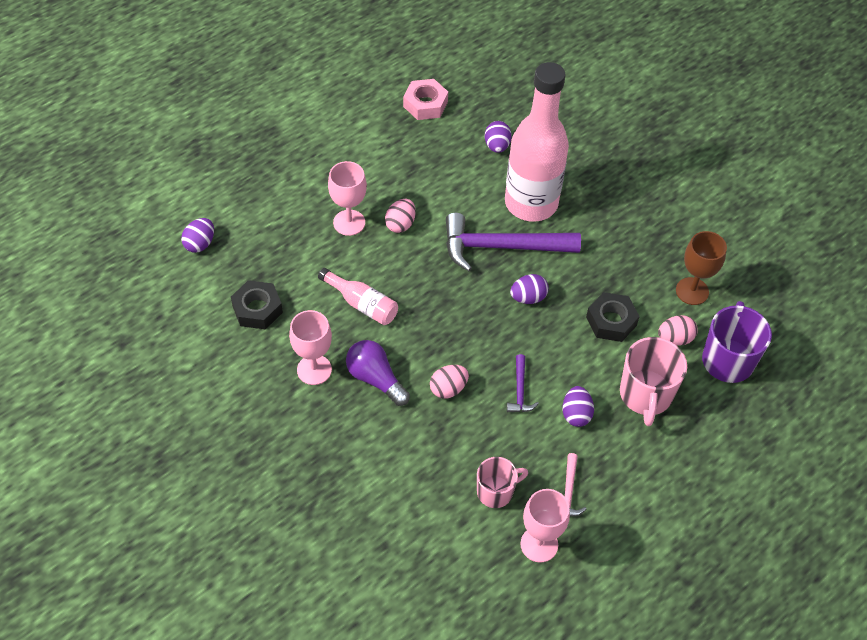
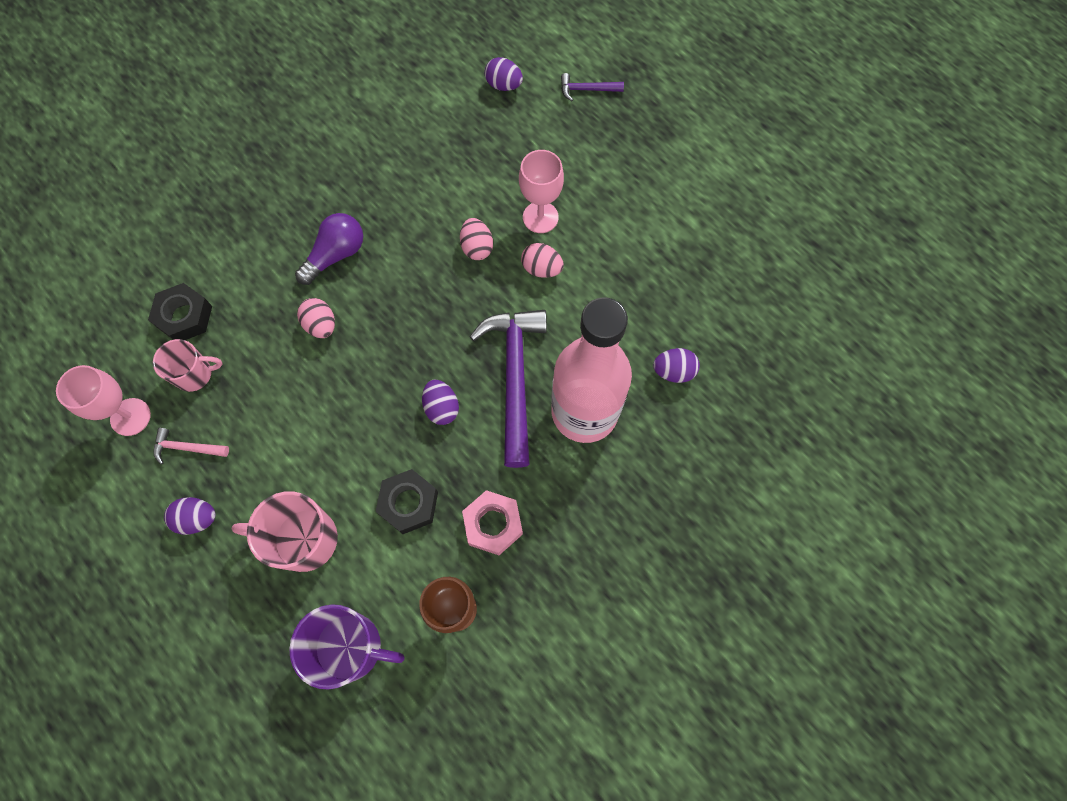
camera: 90 degrees right, 15 degrees up
(257, 309) = (422, 143): black nut -> black nut (184, 316)
(314, 370) = (348, 199): pink goblet -> none
(362, 304) = (430, 237): pink bottle -> none
(425, 104) = (732, 287): pink nut -> pink nut (493, 524)
(496, 492) = (194, 374): pink mug -> pink mug turned 75 degrees counterclockwise
(520, 390) = (316, 398): purple hammer -> purple hammer (587, 90)
(576, 414) = (282, 458): purple egg -> purple egg (197, 519)
(675, 338) = (383, 581): pink egg -> pink egg (477, 247)

